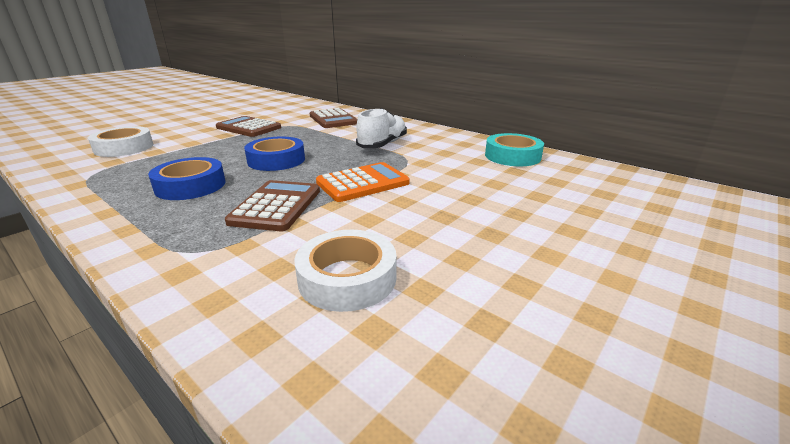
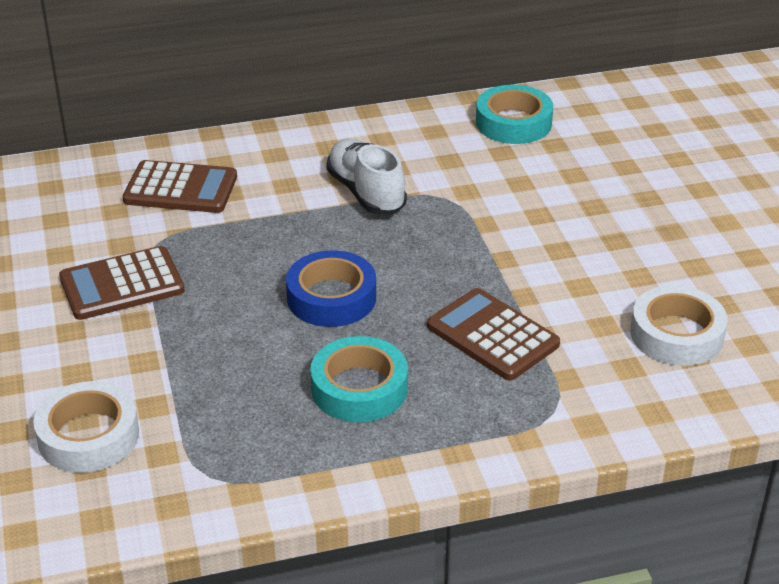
camera: 55 degrees left, 10 degrees up
(190, 186) = (359, 388): blue tape -> turquoise tape
(363, 183) = (485, 257): orange calculator -> none

